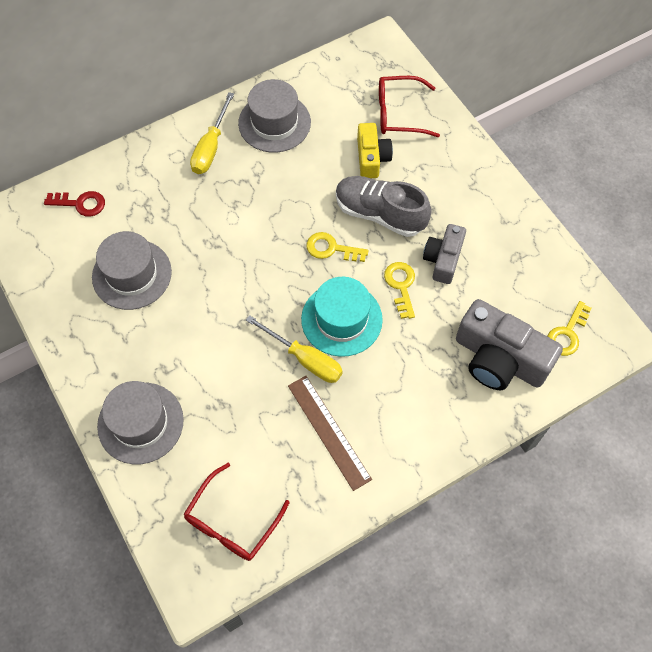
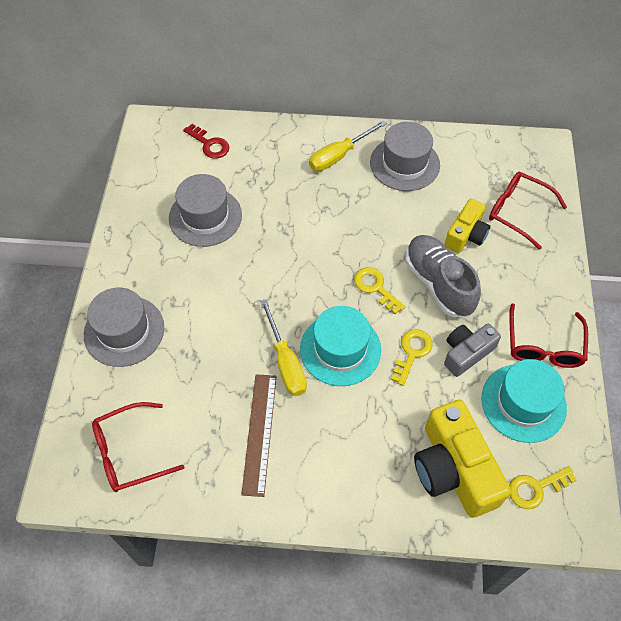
camera: 35 degrees right, 5 degrees down
(496, 216) = (543, 345): none -> red glasses
(499, 359) = (454, 469): grey camera -> yellow camera
(513, 272) = (523, 403): none -> turquoise hat

